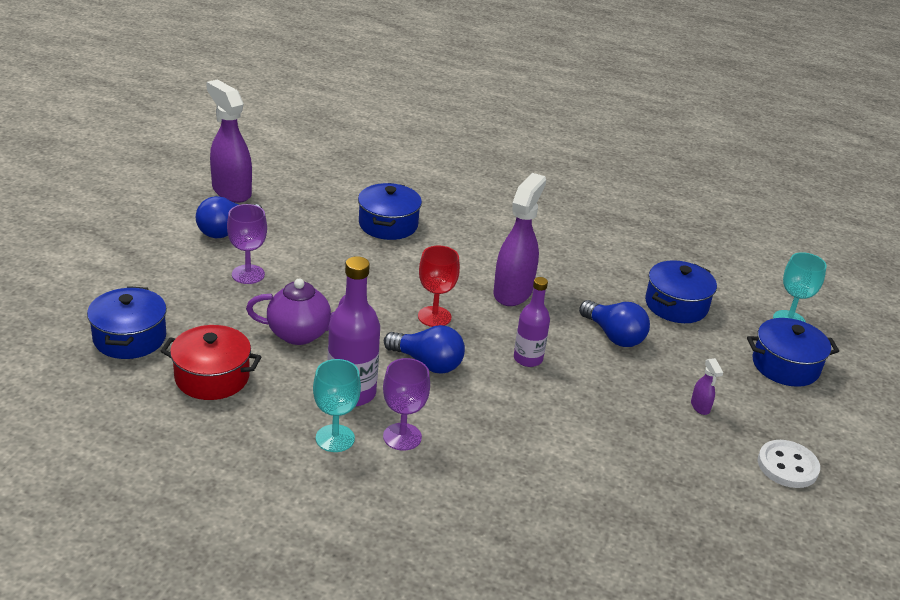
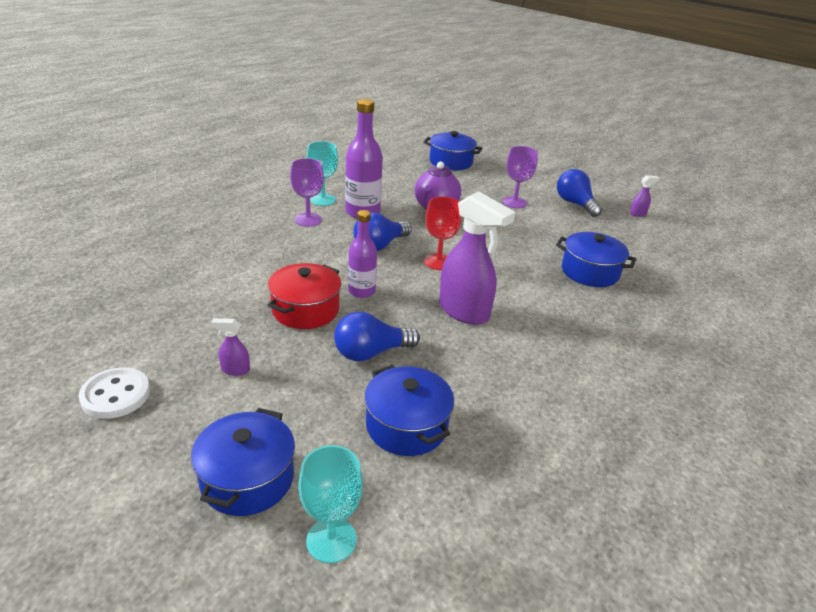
camera: 110 degrees right, 0 degrees up
(212, 377) = (402, 177): red pot -> red pot (305, 310)
(231, 191) = (638, 214): purple spray bottle -> purple spray bottle, size x0.43

